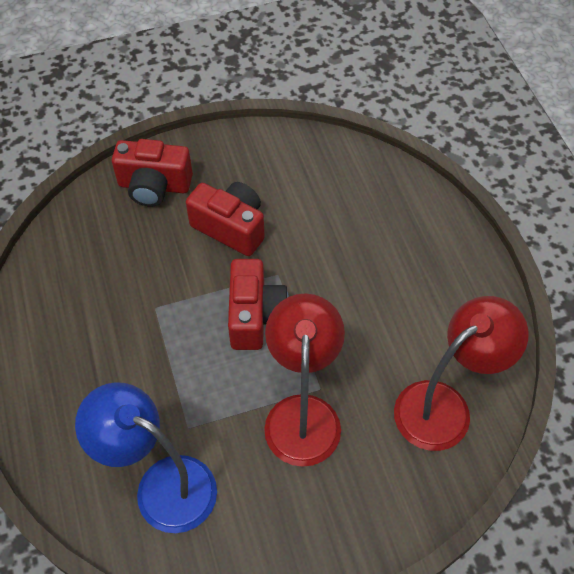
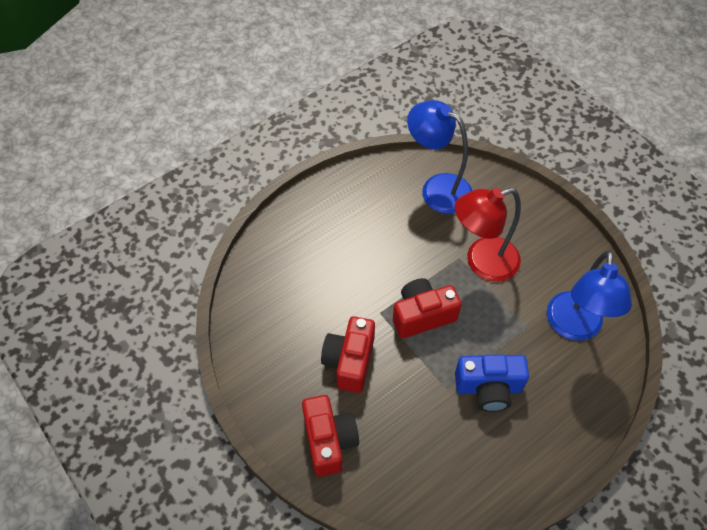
camera: 110 degrees left, 0 degrees up
(134, 349) = (488, 388): none -> blue camera
(444, 406) = (437, 188): red lamp -> blue lamp

